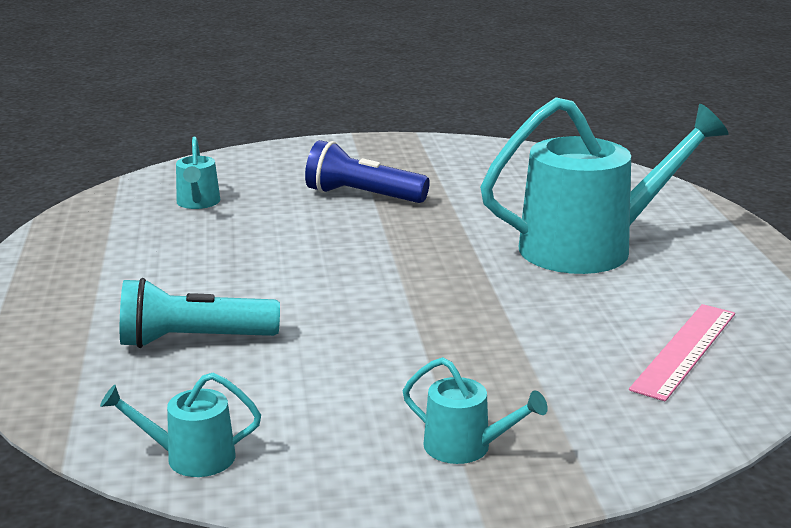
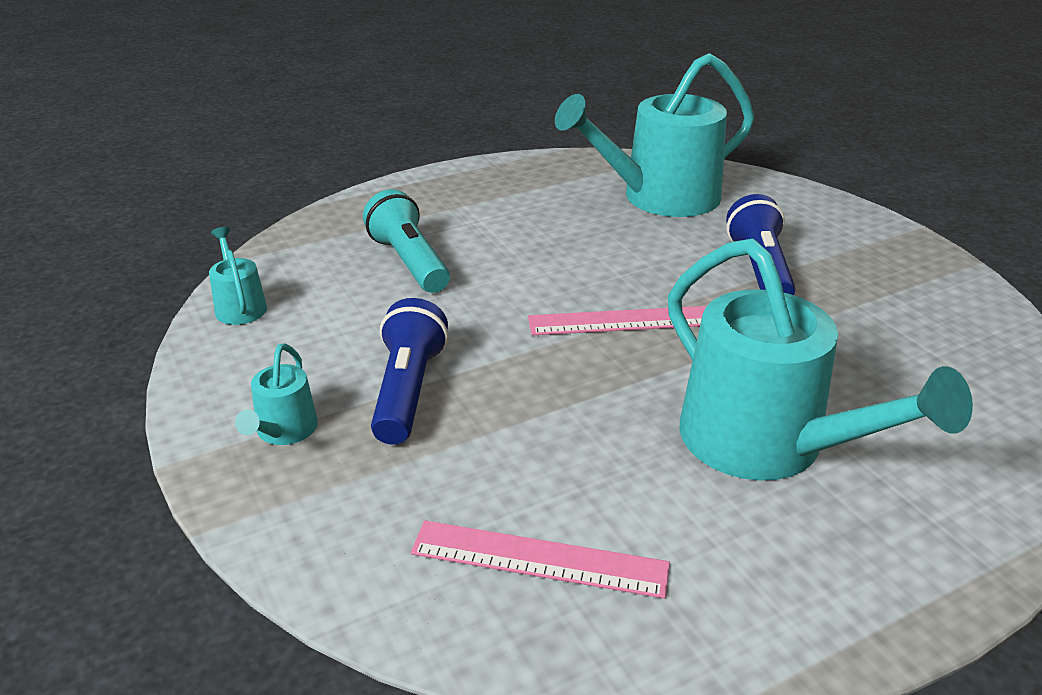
camera: 70 degrees right, 10 degrees up
(198, 203) = (660, 198): turquoise watering can -> turquoise watering can, size x2.29
(395, 261) = (622, 321): none -> pink ruler
(438, 373) = (408, 391): none -> blue flashlight

